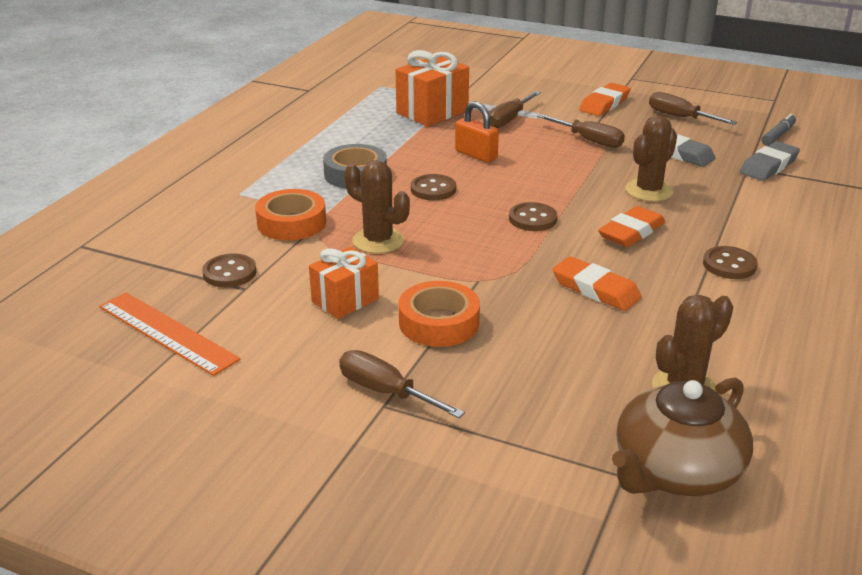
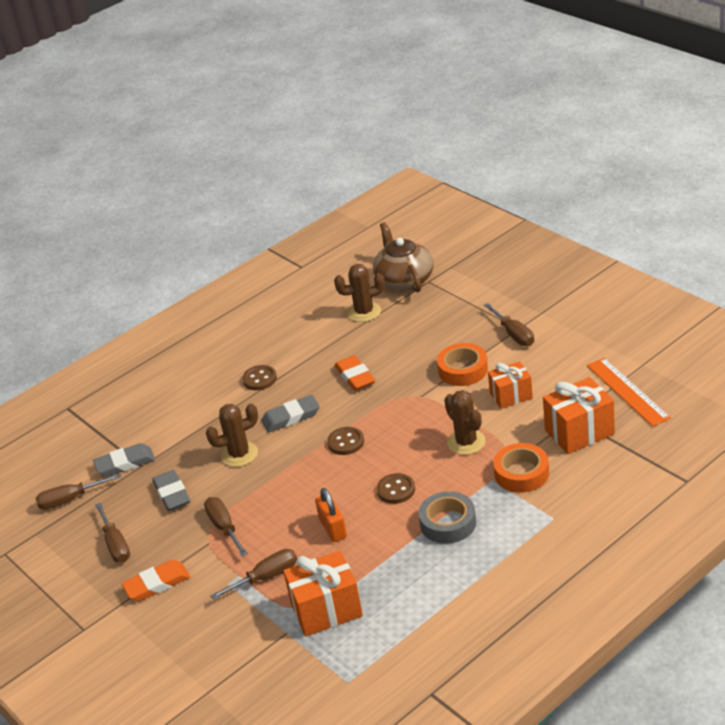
camera: 150 degrees left, 5 degrees up
(229, 273) = (579, 432): brown button -> orange gift
(631, 232) = (291, 417): orange eraser -> grey eraser
(676, 470) = (404, 279): brown teapot -> brown teapot turned 90 degrees counterclockwise
(778, 135) = (70, 499): grey marker -> brown screwdriver

